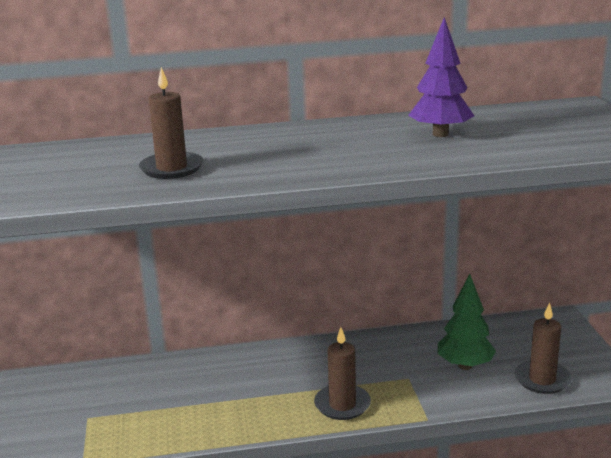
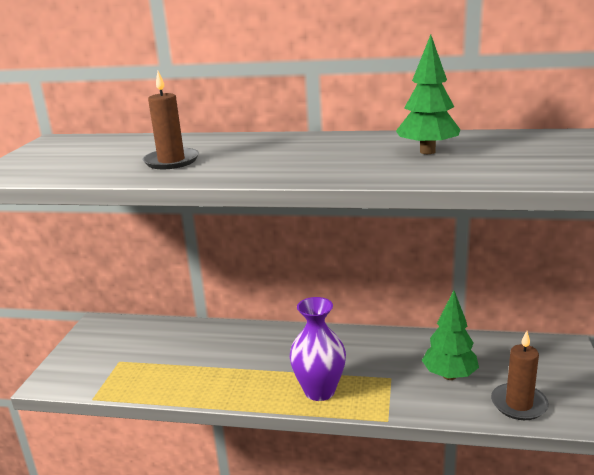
camera: 20 degrees right, 0 degrees up
(342, 405) = (319, 391): brown candle -> purple vase
(440, 134) = (427, 152): purple tree -> green tree

